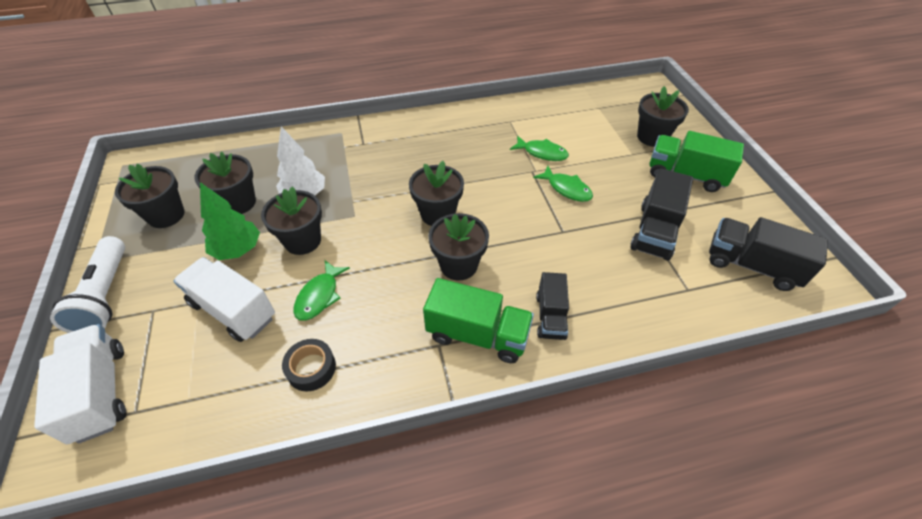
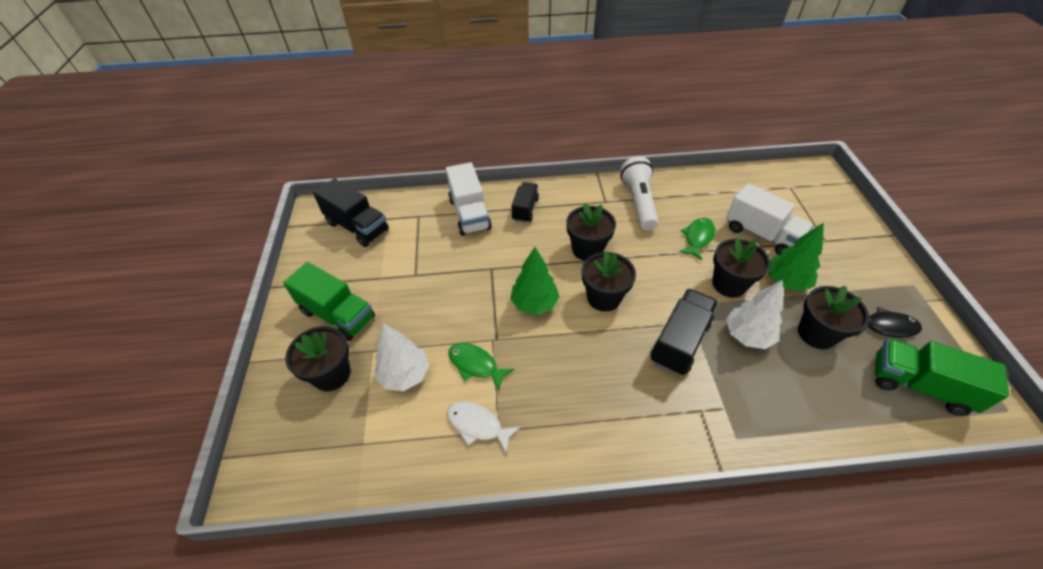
camera: 170 degrees left, 0 degrees up
(100, 392) = (821, 197): white truck -> white truck (469, 214)
(106, 295) = (874, 255): white flashlight -> white flashlight (638, 202)
(166, 215) = (885, 326): black flower pot -> black fish
(311, 368) = (688, 197): black tape -> none
(477, 334) = (578, 204): green truck -> green truck (918, 385)
(506, 202) = (534, 304): none -> green tree
(525, 122) = (478, 425): none -> white fish
(566, 189) = (468, 312): green fish -> none
(595, 142) = (404, 375): none -> white tree
(654, 231) = (411, 260): black truck -> black truck (680, 342)

